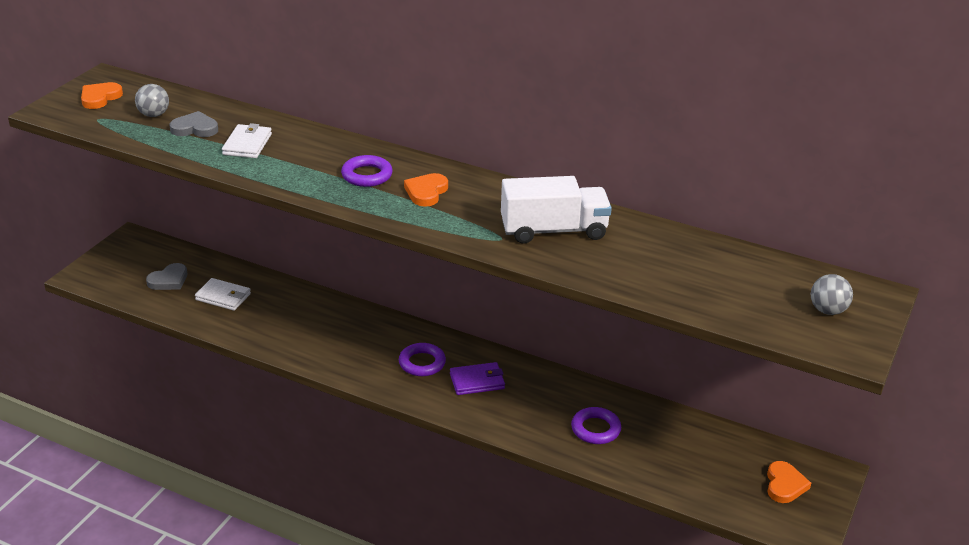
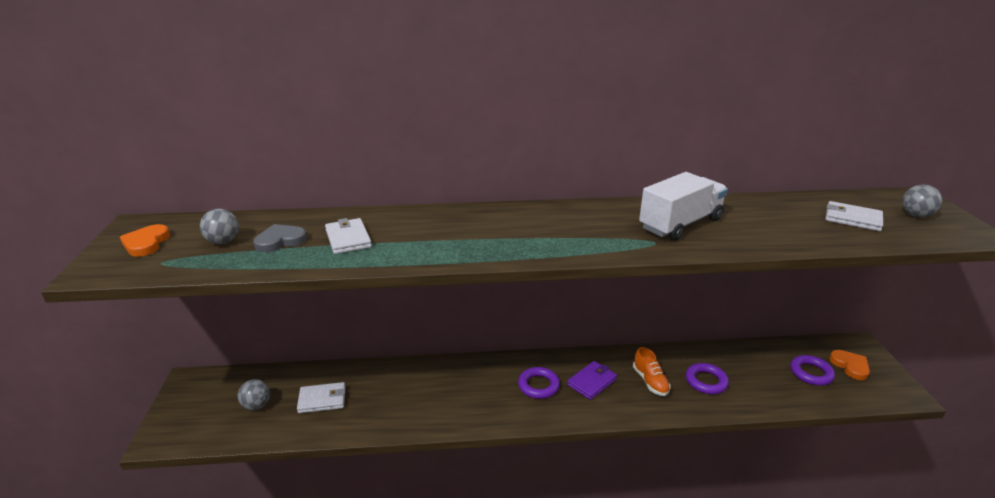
camera: 30 degrees left, 5 degrees down
(169, 280) = (257, 405): grey heart -> grey ball
(367, 175) = (486, 230): purple ring -> purple ring (811, 373)
(426, 192) = (550, 228): orange heart -> none
(536, 405) = (650, 381): none -> orange shoe
(745, 288) = (852, 219): none -> white wallet

